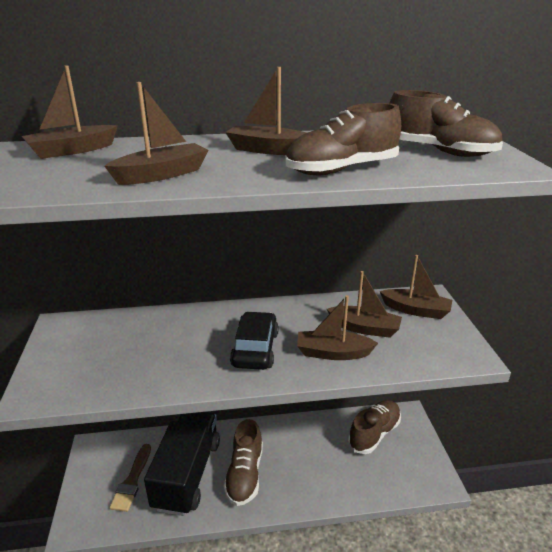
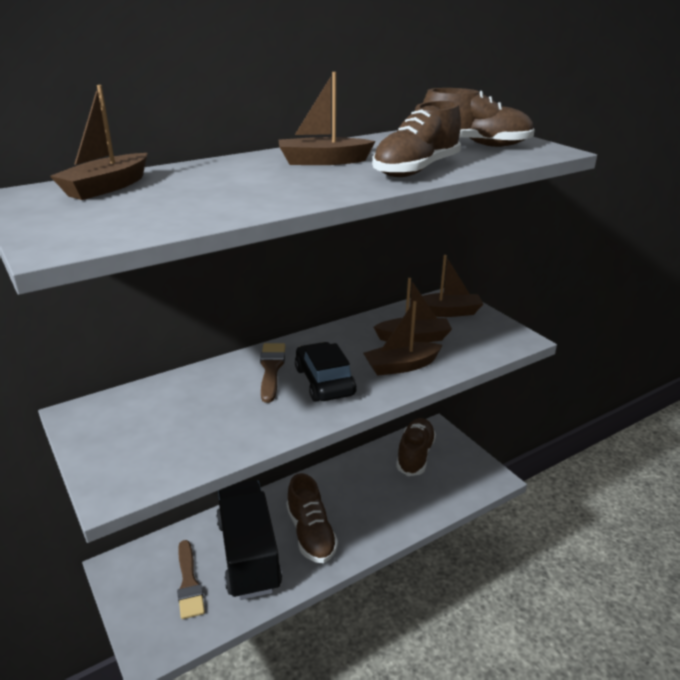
camera: 25 degrees left, 0 degrees up
(162, 174) = (251, 196): brown boat -> none
(221, 325) = (271, 369): none -> brown brush

